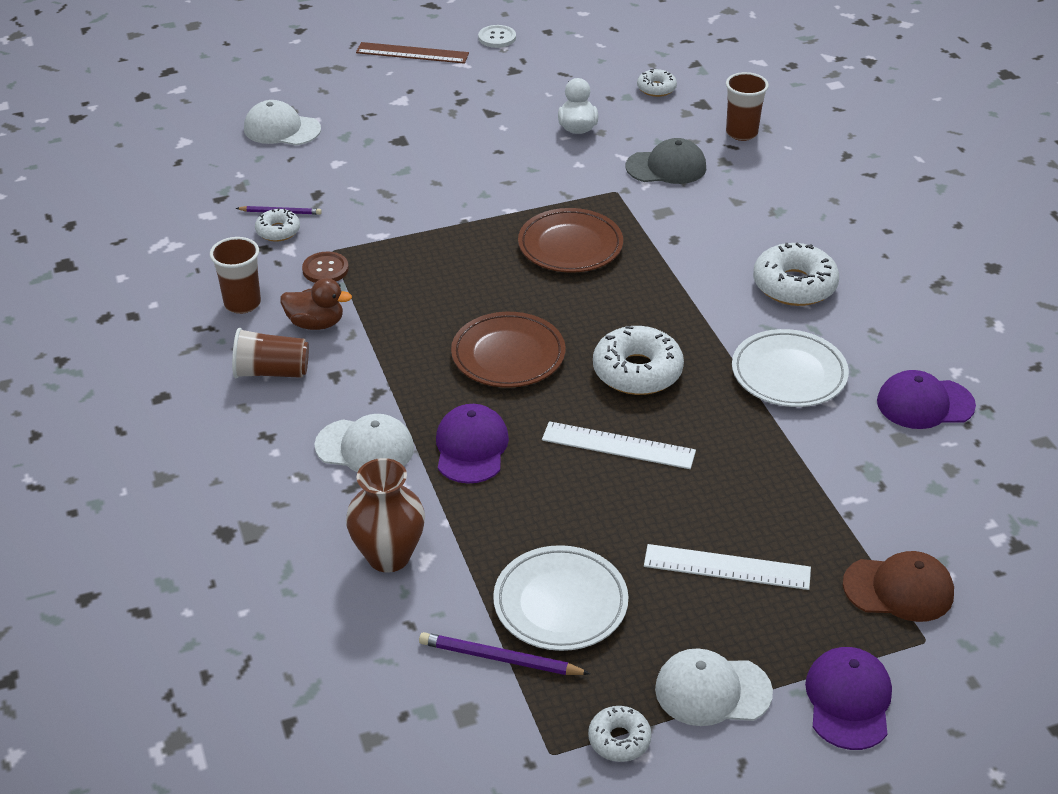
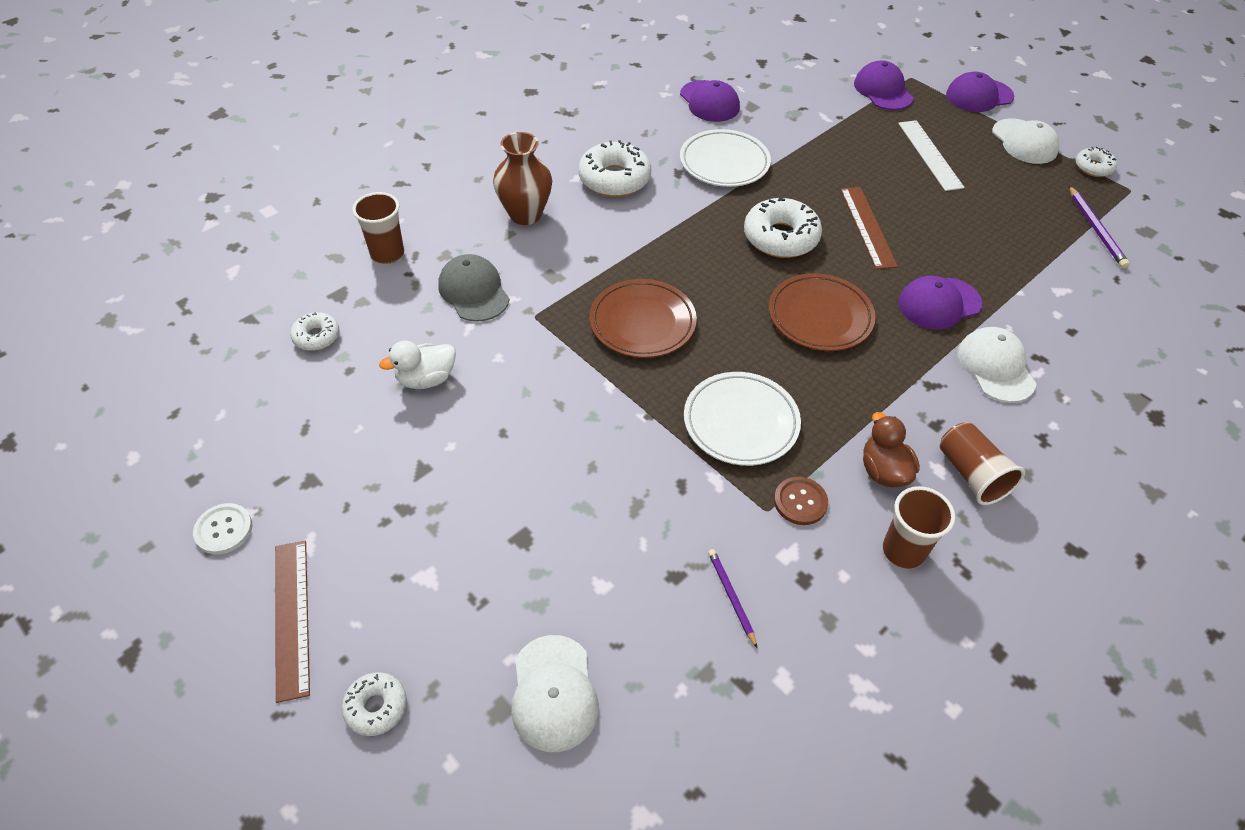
camera: 115 degrees left, 10 degrees up
(278, 231) = (766, 581): white donut -> white donut (376, 707)
(389, 556) = (1078, 311): brown vase -> brown vase (525, 214)
(560, 603) = (1028, 216): white plate -> white plate (741, 422)
(618, 446) = (868, 227): white ruler -> brown ruler
(898, 589) = (883, 90): brown cap -> purple cap

